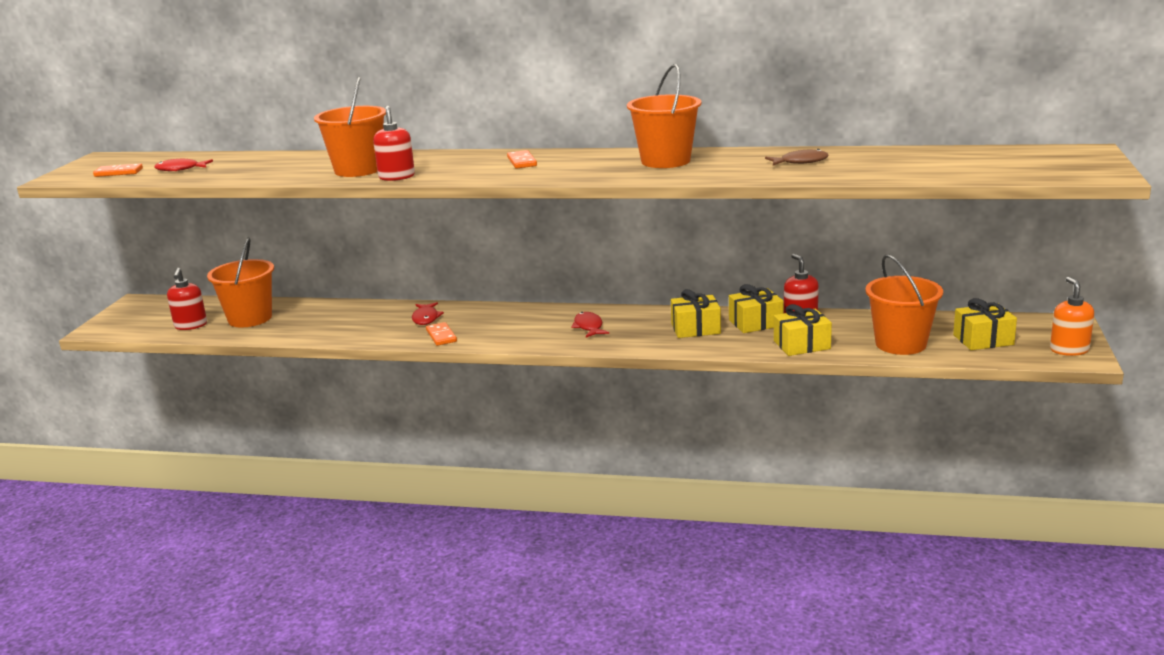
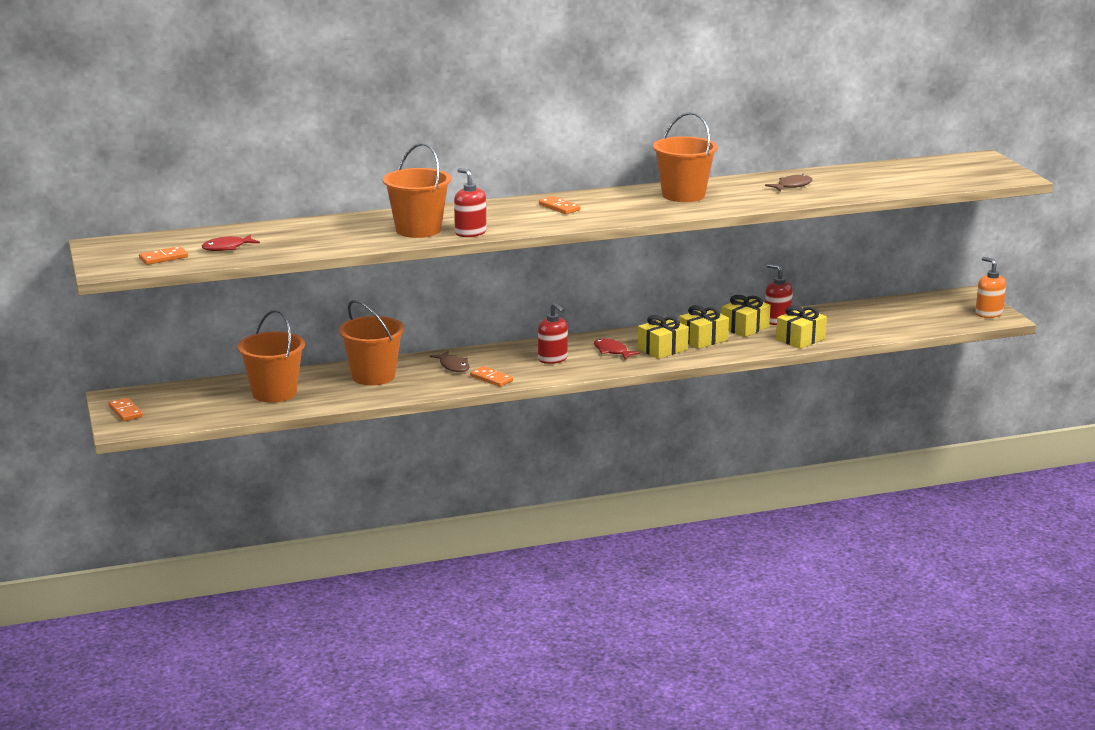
camera: 30 degrees left, 0 degrees up
(122, 315) = (125, 411): none -> orange domino
(191, 325) = (221, 408): red soap dispenser -> red soap dispenser (553, 359)
(426, 318) = (453, 366): red fish -> brown fish
(900, 344) = (871, 327): orange bucket -> orange bucket (373, 376)
(983, 340) = (925, 315): yellow gift -> yellow gift (662, 349)

